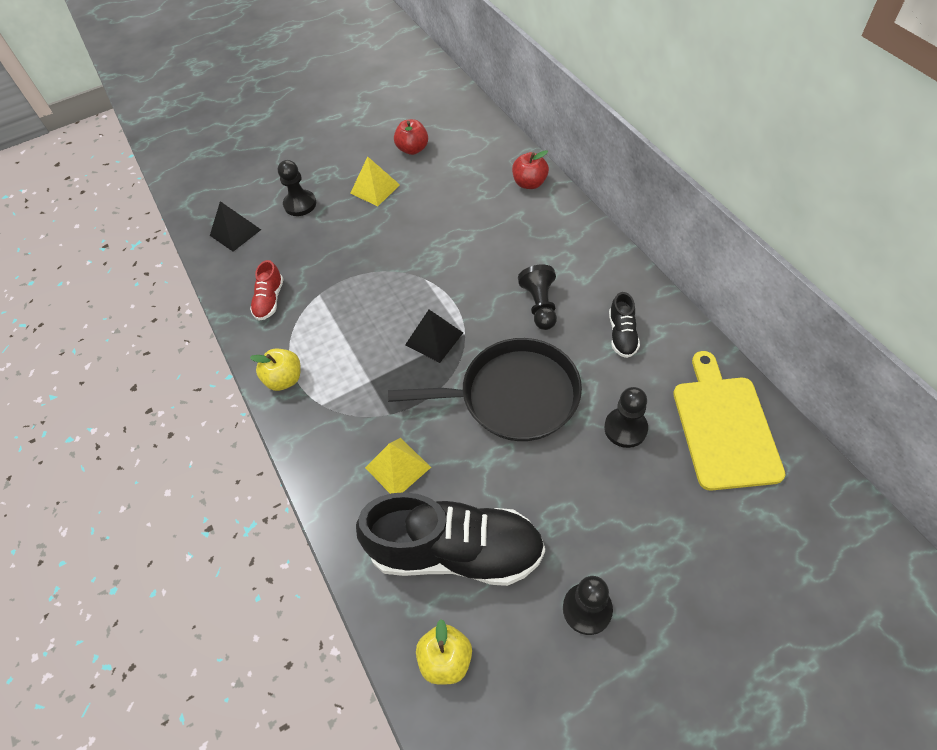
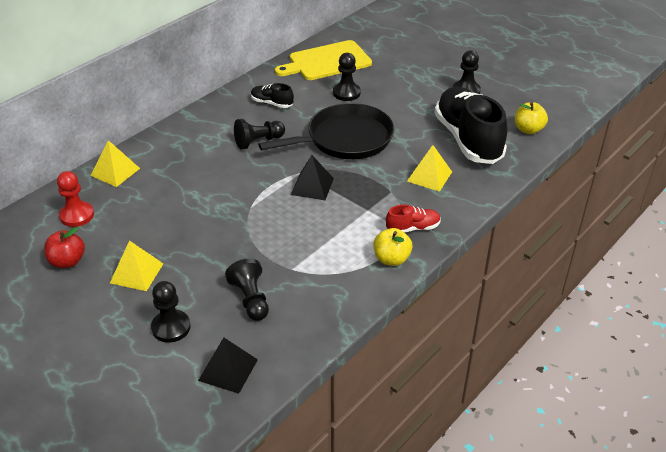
camera: 115 degrees left, 15 degrees down
(269, 300) = (312, 301): red shoe -> red shoe (413, 228)
(299, 258) = (251, 299): none -> black pawn
(472, 156) = (77, 215): none -> red pawn
(513, 396) = (345, 139): black pan -> black pan turned 90 degrees clockwise
(529, 183) = (115, 171): red apple -> yellow pyramid
(622, 334) = (272, 103): black shoe -> black shoe turned 135 degrees counterclockwise

